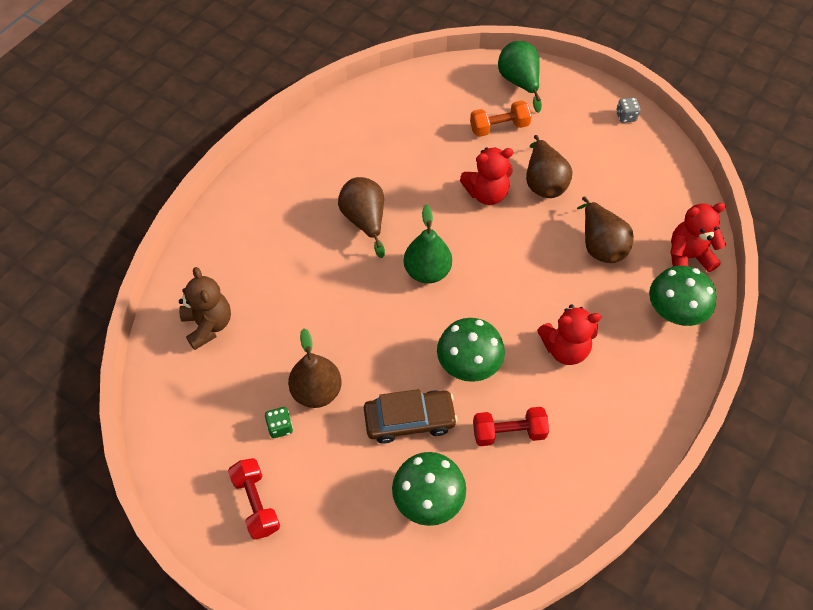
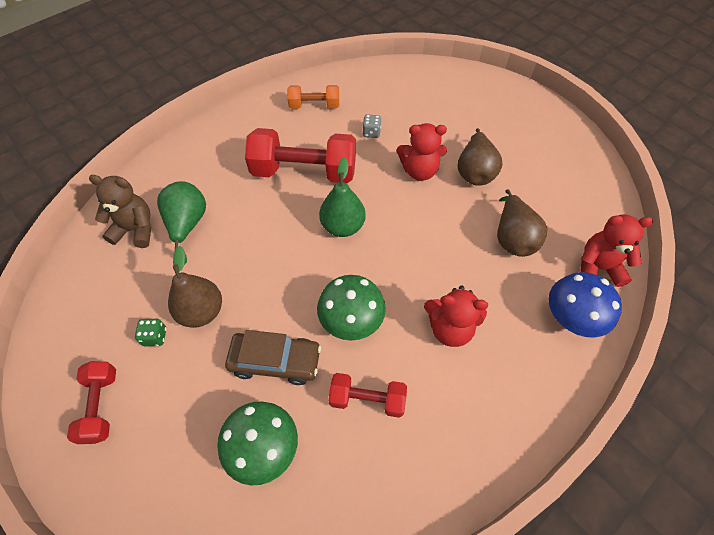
camera: 15 degrees right, 0 degrees up
(208, 325) = (135, 230): brown teddy bear -> brown teddy bear turned 75 degrees counterclockwise
(365, 221) = (304, 172): brown pear -> red dumbbell
(499, 127) = (448, 119): orange dumbbell -> orange dumbbell (314, 106)
(519, 83) = (477, 88): green pear -> green pear (188, 225)
(626, 116) = (567, 132): grey dice -> grey dice (371, 133)
(674, 311) = (572, 317): green mushroom -> blue mushroom

